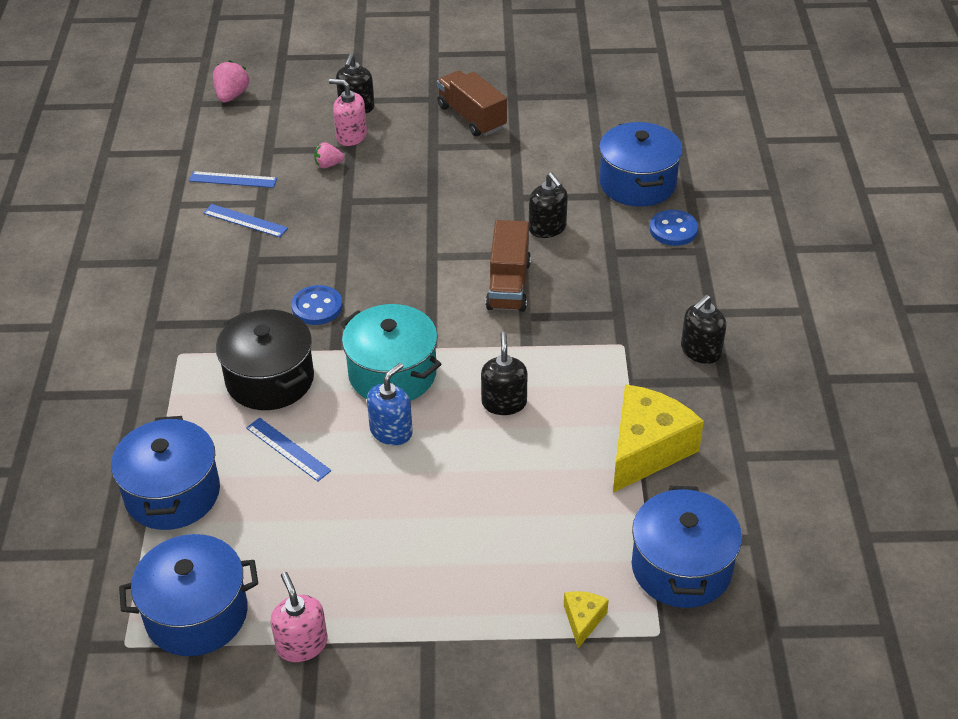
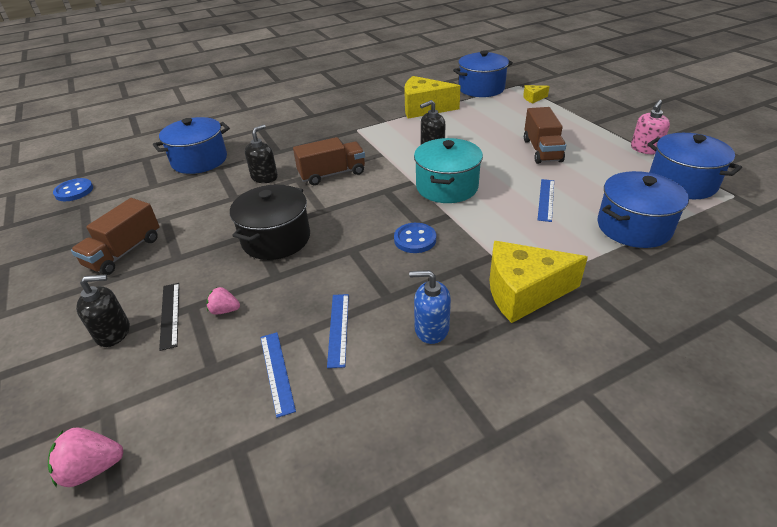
camera: 115 degrees left, 5 degrees down
(174, 347) = (523, 292): none -> yellow cheese
(270, 379) = (502, 230): black pot -> black pot (276, 239)
(328, 165) = (225, 310): pink strawberry -> pink strawberry turned 135 degrees clockwise
(351, 136) = (170, 314): pink soap dispenser -> black ruler
(391, 431) = (490, 172): blue soap dispenser -> blue soap dispenser (431, 328)
(400, 517) = (542, 150): none -> brown truck
(673, 230) = (244, 139): blue button -> blue button (74, 191)
(700, 351) = (344, 112): black soap dispenser -> none

